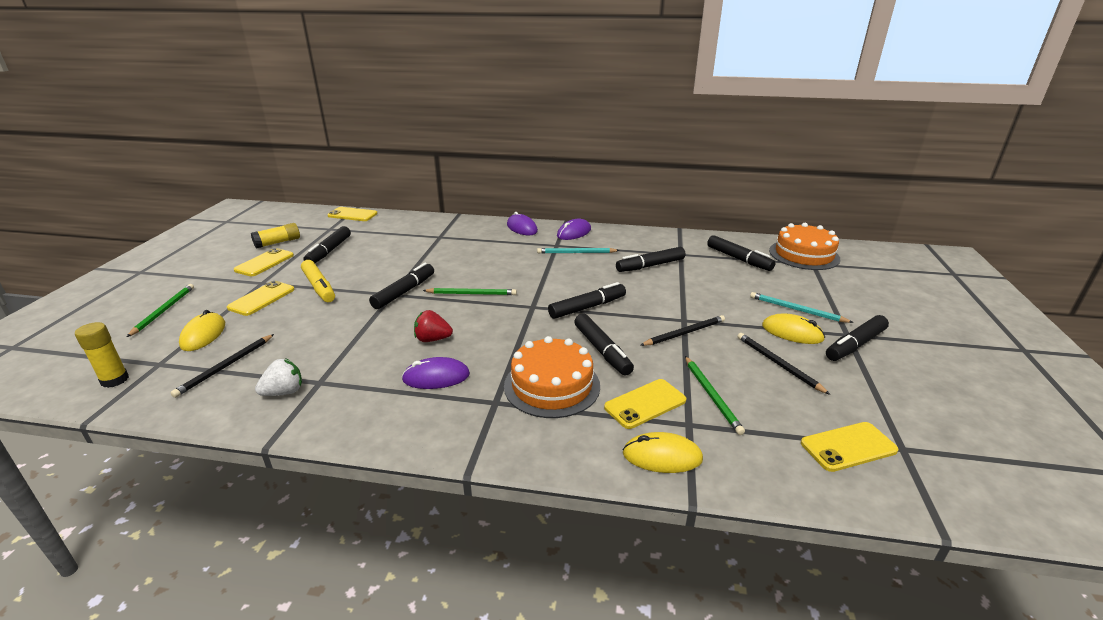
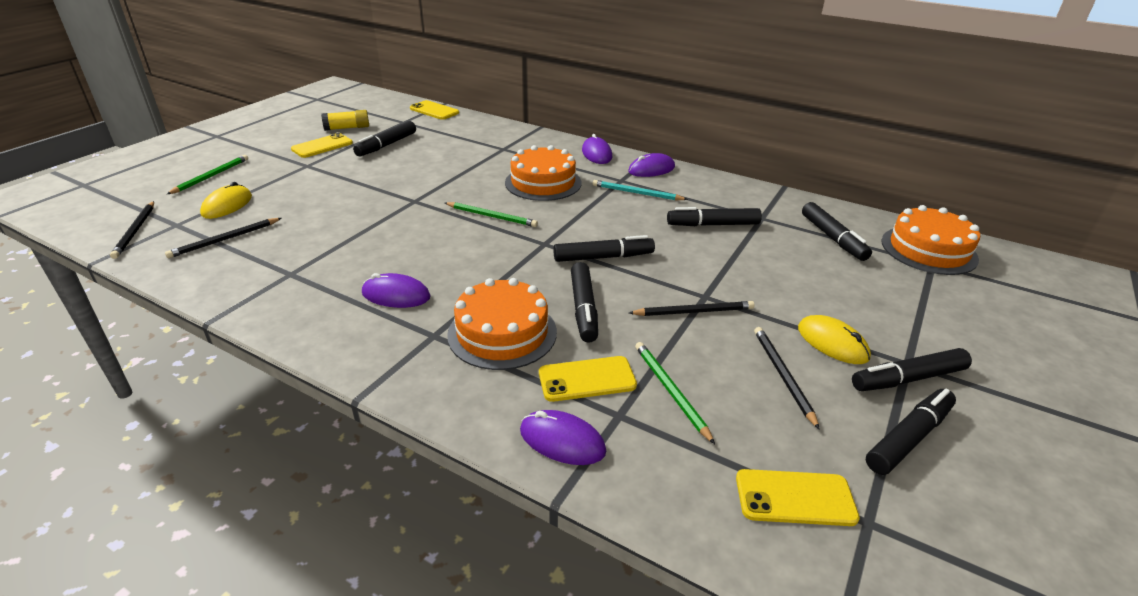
camera: 20 degrees right, 5 degrees up
(115, 380) = (135, 231): yellow glue stick -> black pencil
(261, 298) = (296, 181): yellow phone -> none
(284, 392) = (255, 275): white strawberry -> none
(319, 287) = (353, 180): yellow marker -> none
(404, 292) = (427, 201): black marker -> black marker (908, 438)
(432, 339) = (420, 256): red strawberry -> none
(495, 258) = (543, 182): none -> orange cake
(662, 456) = (562, 441): yellow mouse -> purple mouse
(712, 396) = (670, 391): green pencil -> green pencil turned 150 degrees clockwise
(796, 310) = (861, 316): turquoise pencil -> none

